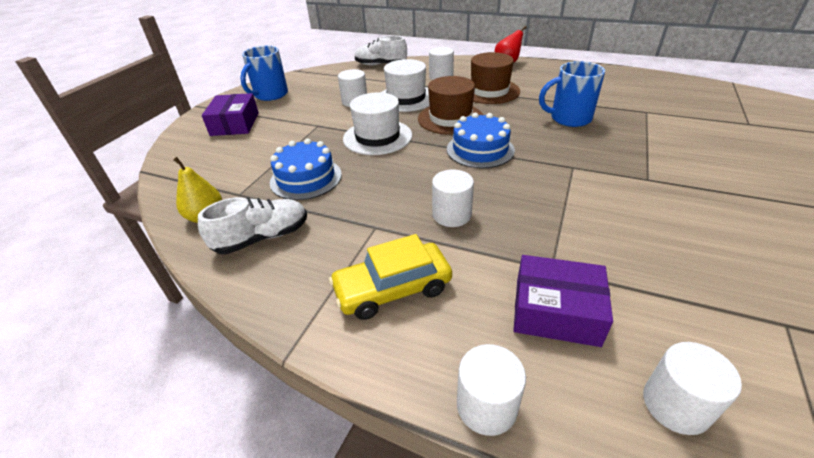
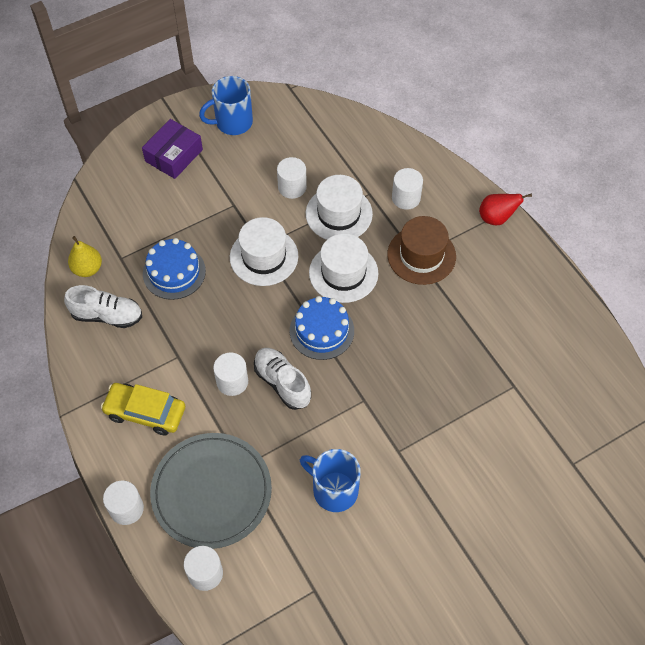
camera: 35 degrees right, 20 degrees up
(380, 65) = (373, 132): white shoe -> white shoe (282, 383)
(450, 118) = (343, 273): brown hat -> white hat
(556, 311) = (211, 492): purple box -> grey plate
(569, 118) = (437, 346): blue mug -> blue mug (334, 490)

